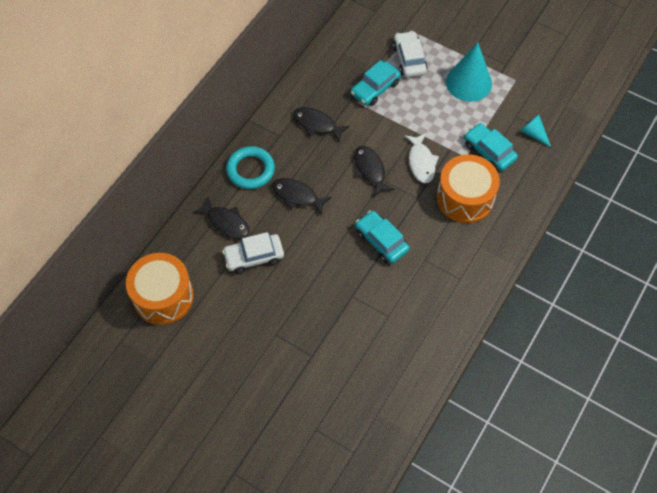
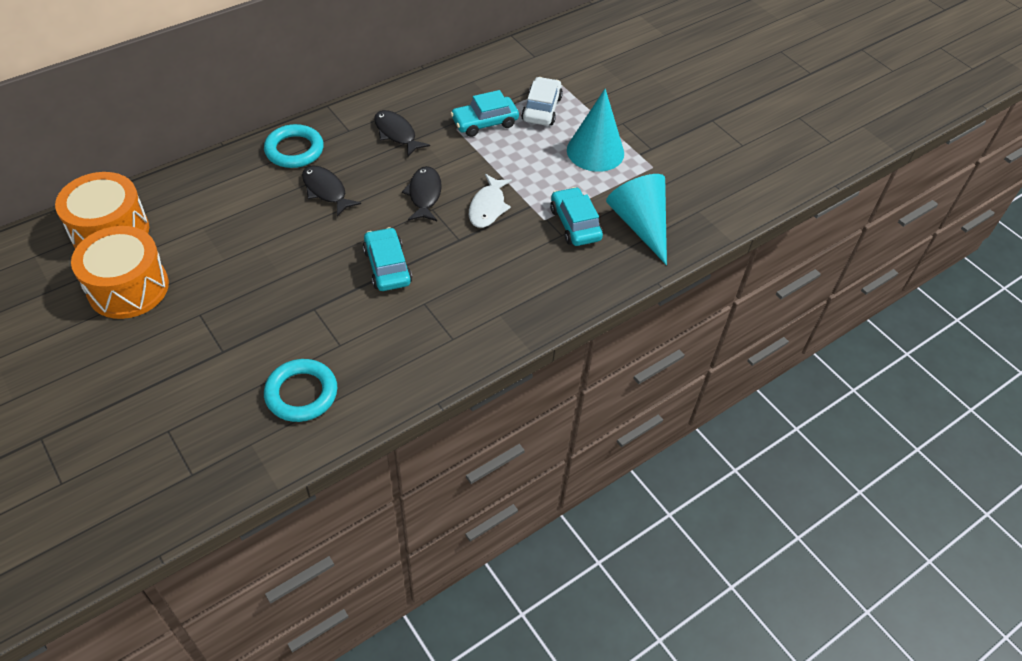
camera: 20 degrees right, 10 degrees down
(226, 222) = (231, 188): black fish -> none
(254, 257) = (235, 230): white car -> none
(386, 363) = (301, 393): none -> turquoise ring
(465, 198) = (515, 259): orange drum -> orange drum (128, 288)
(533, 133) = (640, 225): turquoise cone -> turquoise cone, size x1.95

